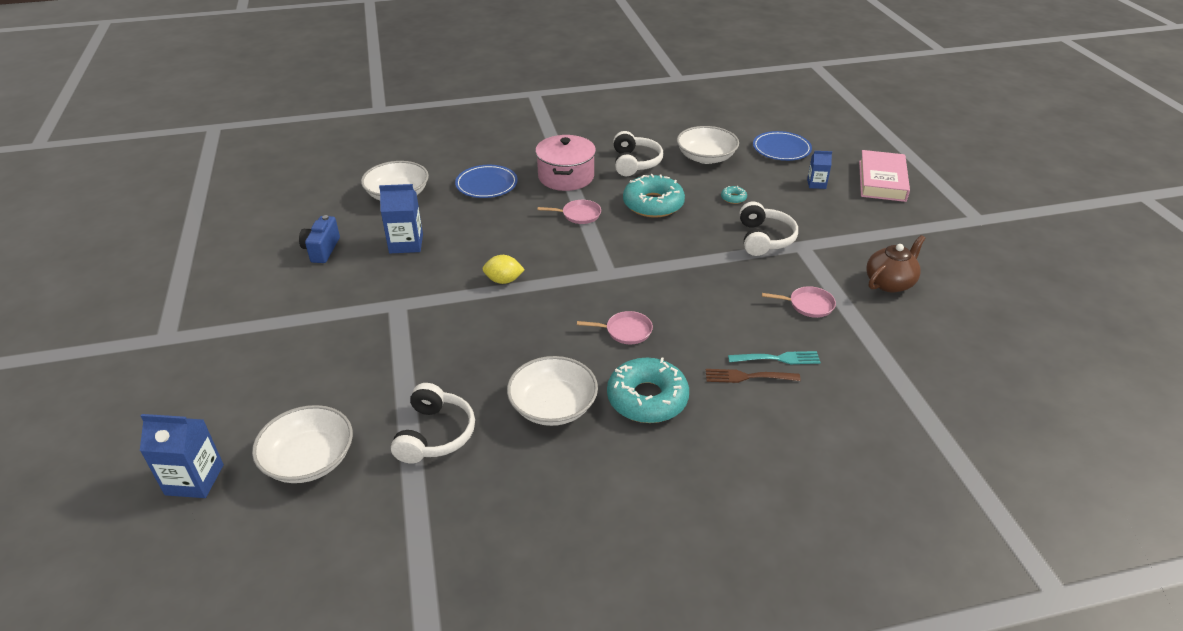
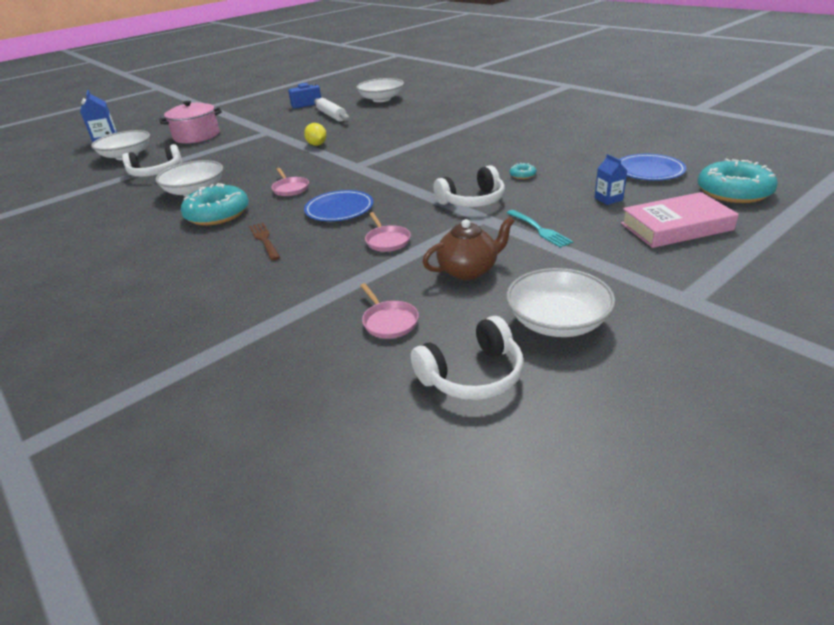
camera: 65 degrees right, 5 degrees down
(406, 244) = (331, 115): blue carton -> white rolling pin
(486, 184) = (423, 110): blue plate -> blue plate (339, 209)
(566, 177) = (466, 123): pink pot -> pink pot (197, 136)
(579, 215) = (420, 140): pink pan -> pink pan (389, 321)
(635, 163) = (521, 134): white headphones -> white headphones (472, 375)
(653, 204) = (468, 154): turquoise donut -> turquoise donut (733, 191)
(706, 157) = (574, 150): white bowl -> white bowl (557, 322)
(777, 359) = (296, 245): turquoise fork -> turquoise fork (539, 229)
(890, 283) = (469, 270): brown teapot -> brown teapot turned 45 degrees counterclockwise

